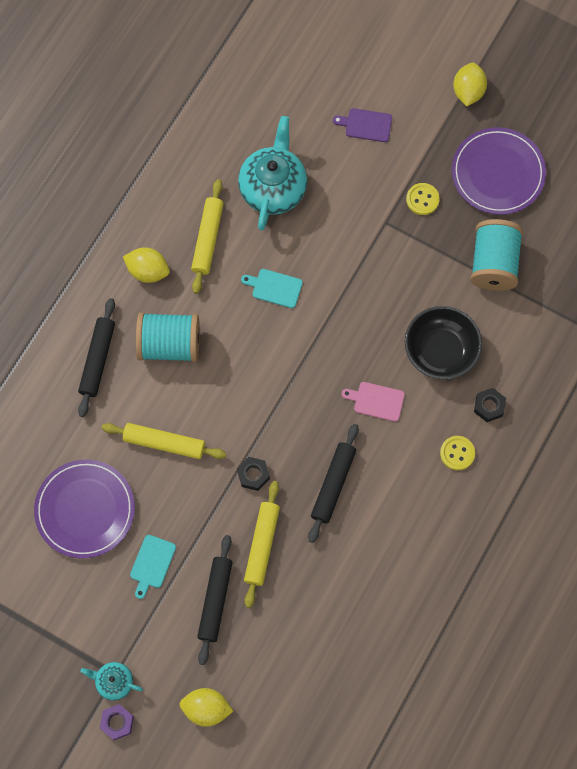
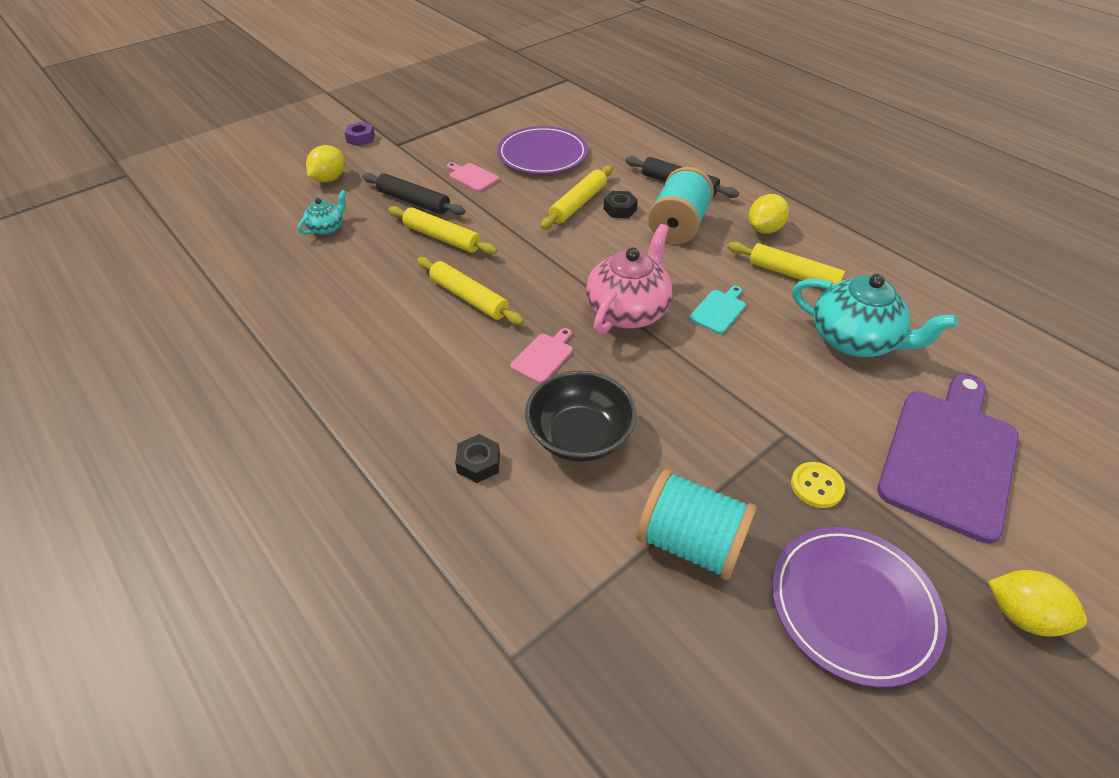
camera: 110 degrees right, 25 degrees down
(114, 682) = (392, 142): turquoise teapot -> turquoise teapot (327, 228)
(152, 564) = (472, 176): turquoise cutting board -> pink cutting board
(253, 475) = (514, 248): black nut -> black nut (620, 209)
(301, 355) = (628, 310): none -> pink teapot
(333, 484) = (469, 298): black rolling pin -> yellow rolling pin
(366, 125) = (949, 456): purple cutting board -> purple cutting board, size x2.36
(457, 453) = (438, 410): yellow button -> none

